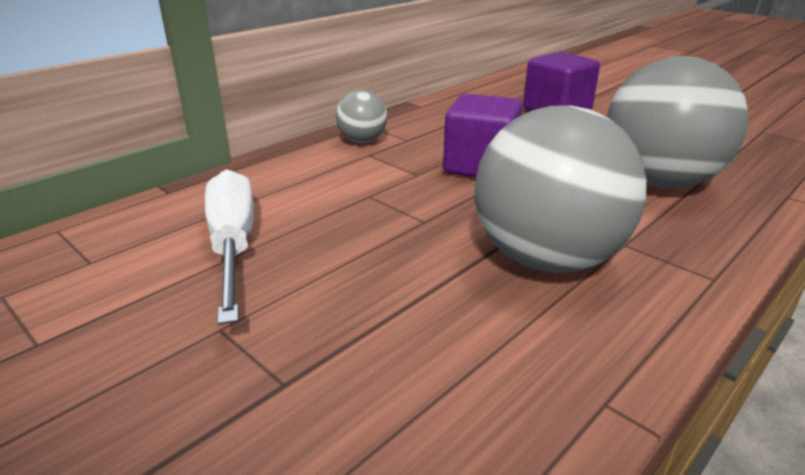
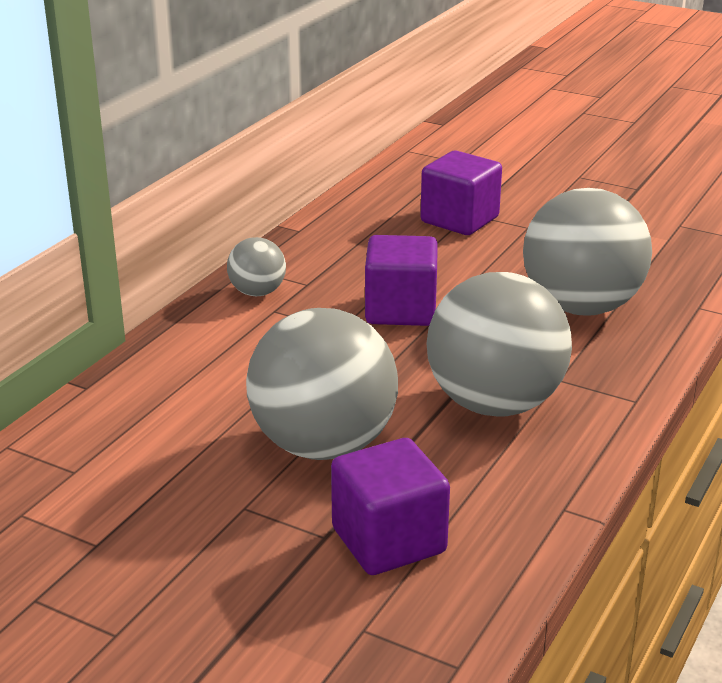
camera: 15 degrees left, 0 degrees up
(233, 246) = (201, 435): white screwdriver -> none
(345, 274) = (323, 445): none -> grey ball
(358, 405) = (388, 540): none -> purple cube

